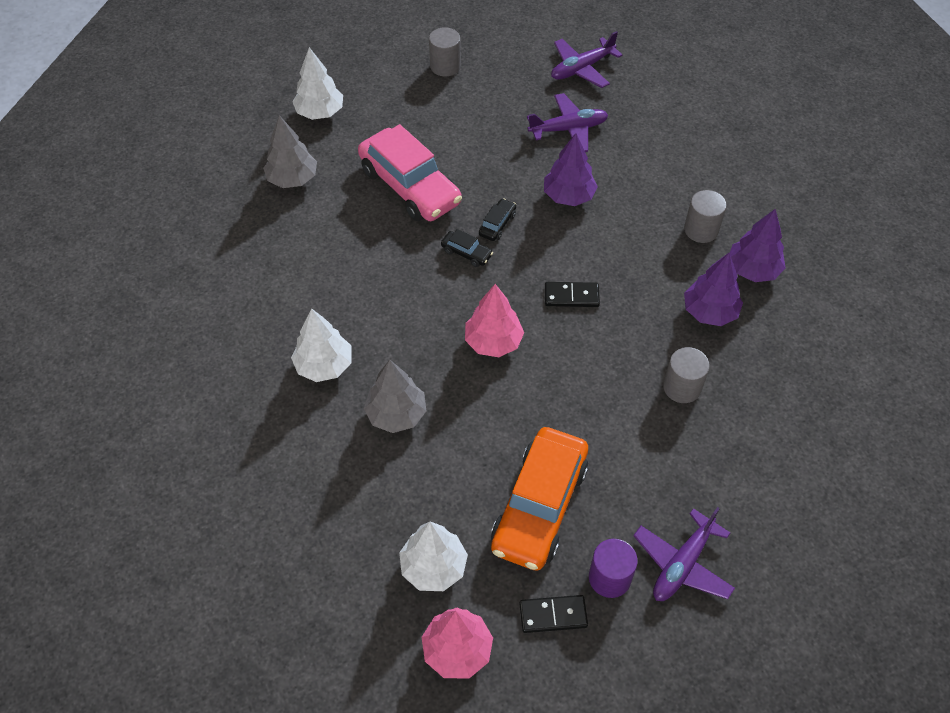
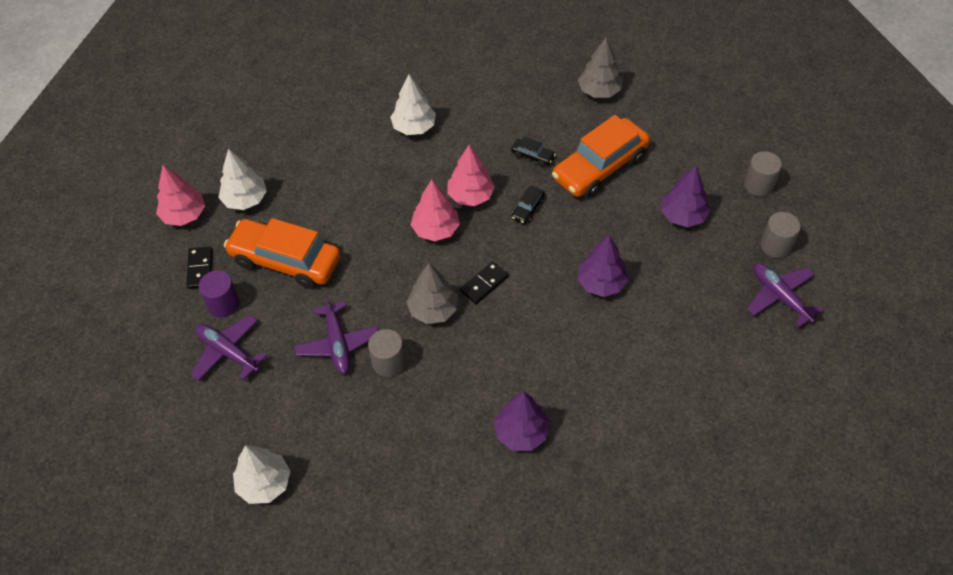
camera: 90 degrees right, 0 degrees up
(320, 112) = (679, 101): white tree -> white tree (264, 483)
(396, 414) = (370, 172): grey tree -> grey tree (433, 310)
(410, 186) = (599, 167): pink car -> orange car
(443, 306) = (470, 196): none -> pink tree
(497, 224) = (561, 230): black car -> black car (532, 156)
(568, 129) = (689, 284): purple plane -> purple plane (337, 343)
(571, 296) = (484, 284): black domino -> black domino turned 45 degrees clockwise
(701, 230) = (569, 391): grey cylinder -> grey cylinder (775, 246)
(709, 312) = (469, 391): purple tree -> purple tree (683, 216)

